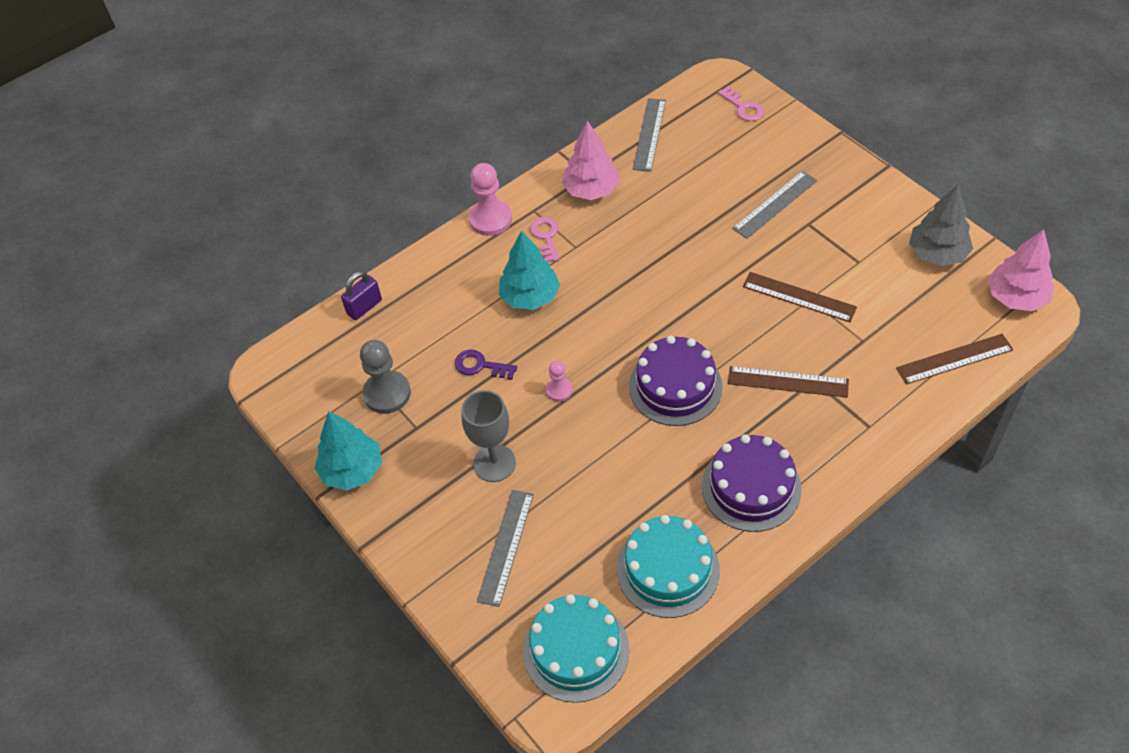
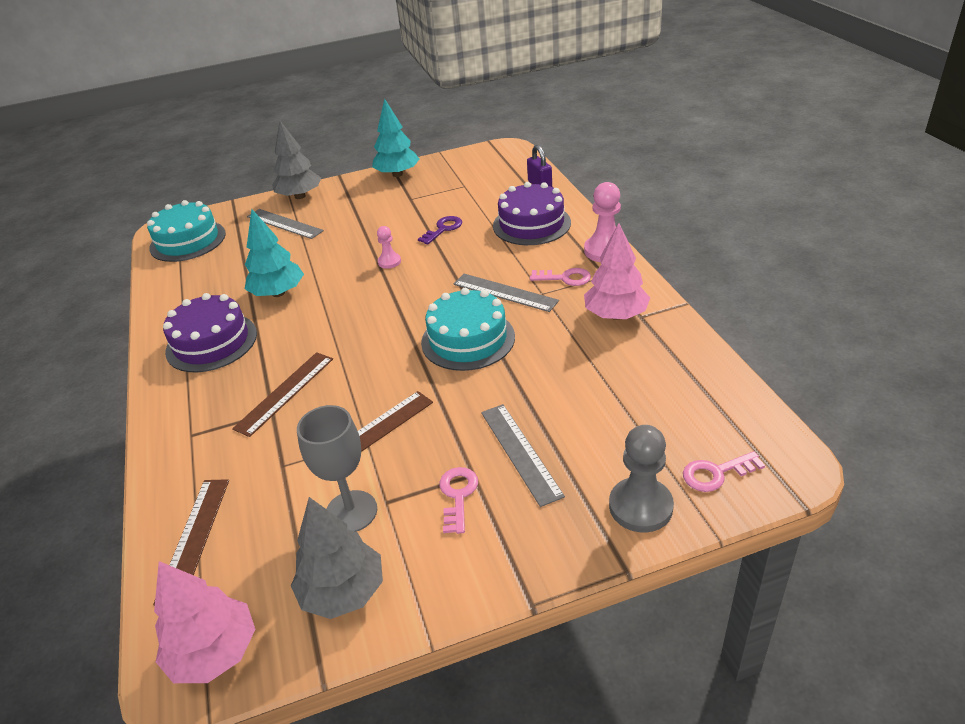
camera: 110 degrees right, 15 degrees down
(387, 393) = (449, 190): grey pawn -> grey pawn (640, 506)
(431, 567) = (300, 196): none -> grey tree
(494, 463) = (352, 226): grey goblet -> grey goblet (351, 512)
(530, 297) = (497, 260): turquoise tree -> turquoise tree (278, 293)
(649, 134) = (690, 374): grey ruler -> grey ruler (505, 292)
(668, 569) = (195, 287): turquoise cake -> turquoise cake (468, 339)
(675, 386) = (341, 322): purple cake -> purple cake (531, 224)
(831, 225) = (458, 495): none -> pink key

